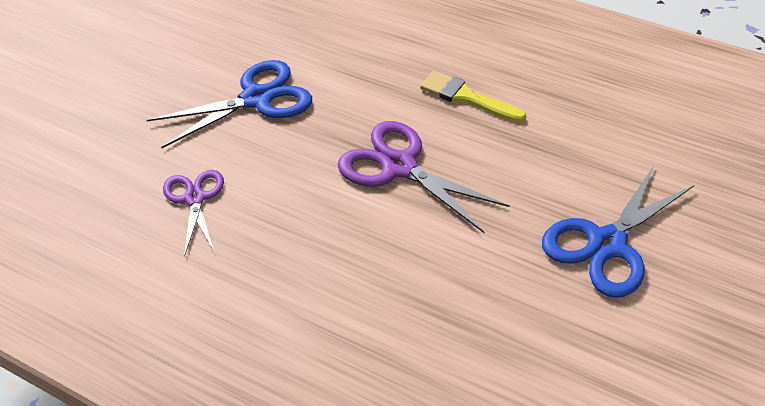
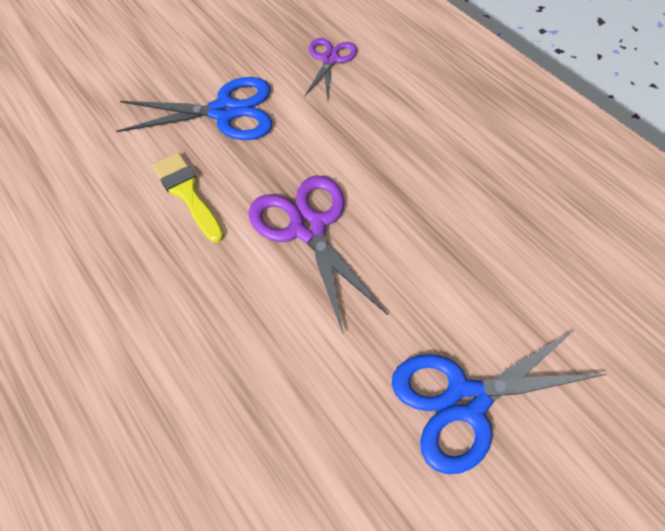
camera: 25 degrees right, 10 degrees up
(195, 198) = (113, 191): purple scissors -> purple scissors (330, 59)
(466, 97) = (418, 177): yellow brush -> yellow brush (187, 193)

